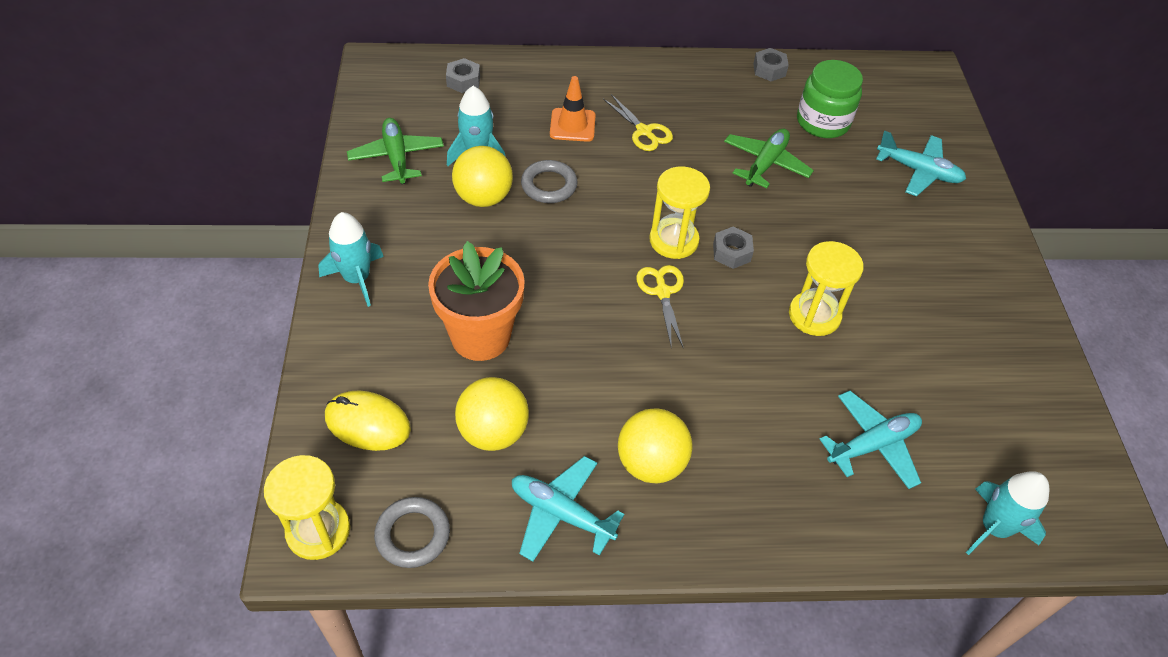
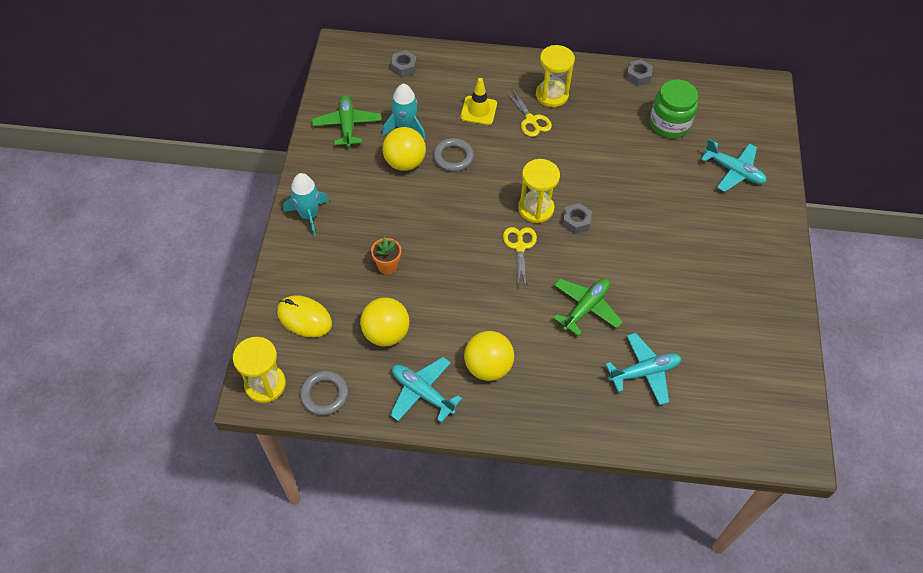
camera: 10 degrees right, 5 degrees up
(480, 336) = (387, 266): orange flower pot -> orange flower pot, size x0.48
(572, 125) = (478, 110): orange traffic cone -> yellow traffic cone
(765, 164) = (617, 155): green plane -> green plane (585, 308)
(814, 315) = (625, 275): yellow hourglass -> yellow hourglass (552, 95)
(994, 528) = (714, 438): turquoise rocket -> none

